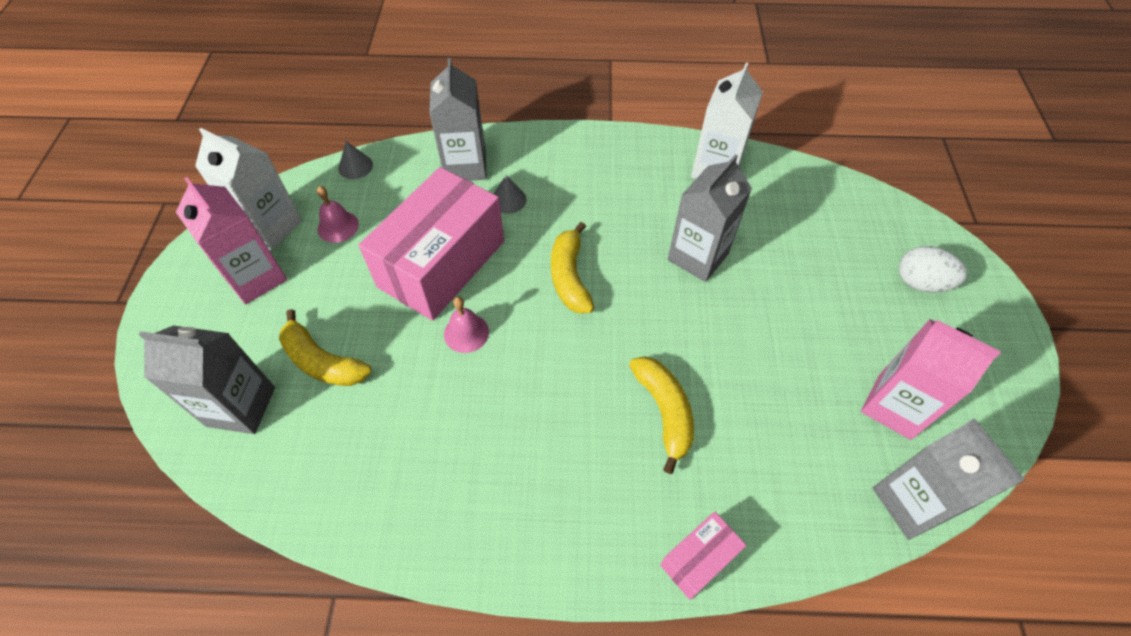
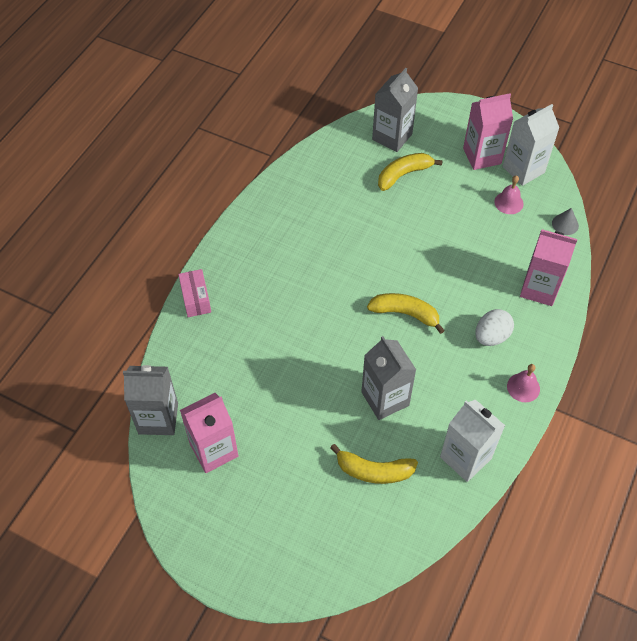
camera: 115 degrees right, 0 degrees up
(442, 264) = (450, 248): pink box -> none
(465, 166) = (539, 288): grey carton -> pink carton
(466, 333) = (389, 245): pink bell -> pink bell (523, 387)
(508, 199) = (492, 303): grey cone -> none
(664, 412) = (282, 322): yellow banana -> yellow banana (374, 471)
(920, 283) = (288, 538): white egg -> white egg (491, 336)

